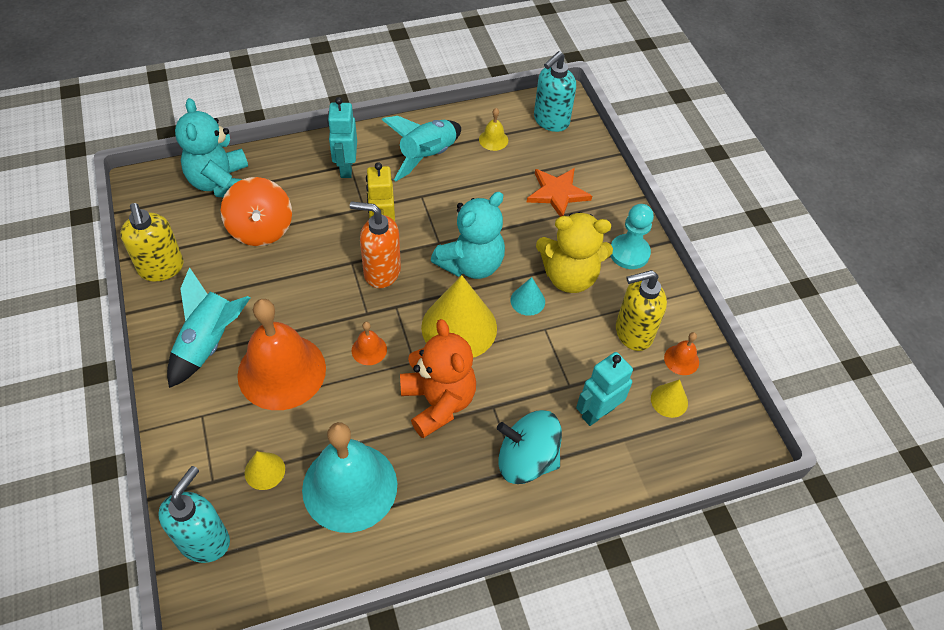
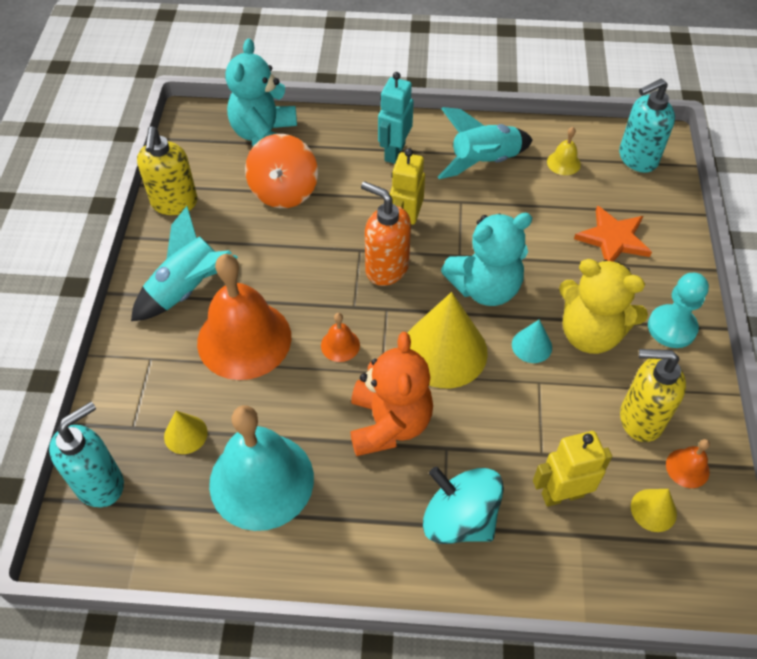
camera: 25 degrees right, 0 degrees up
(597, 412) = (562, 494): turquoise robot -> yellow robot

